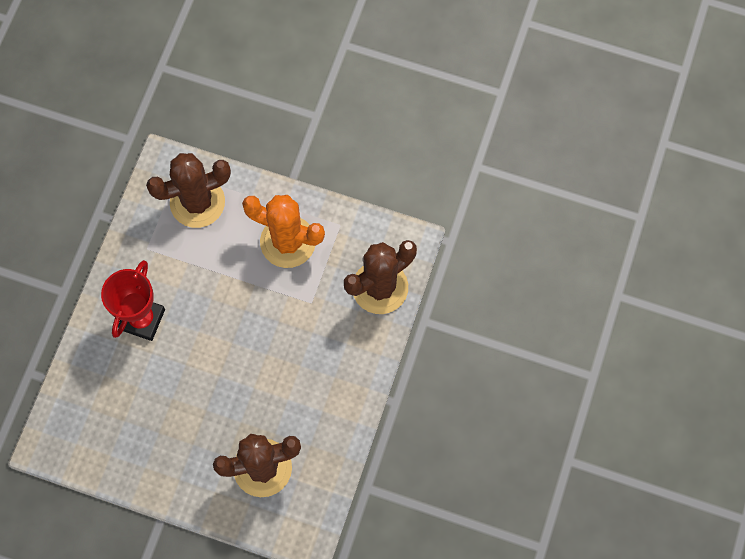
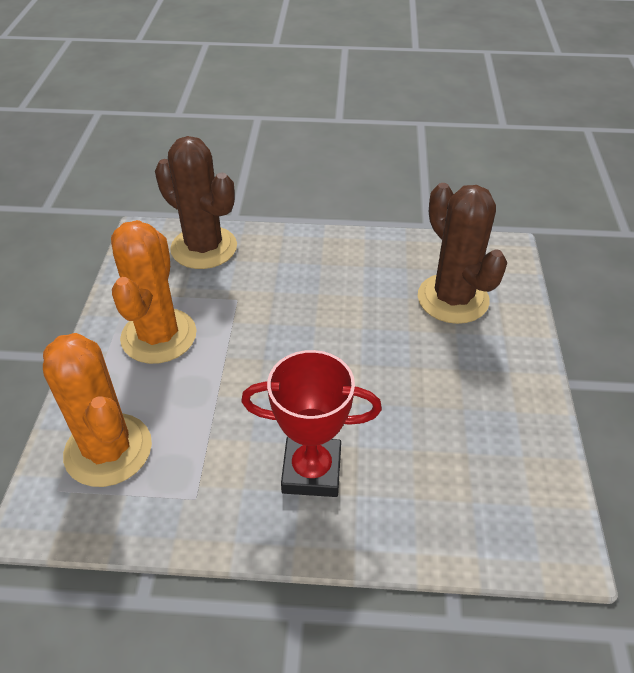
camera: 105 degrees left, 25 degrees down
(197, 202) = (108, 450): brown cactus -> orange cactus

